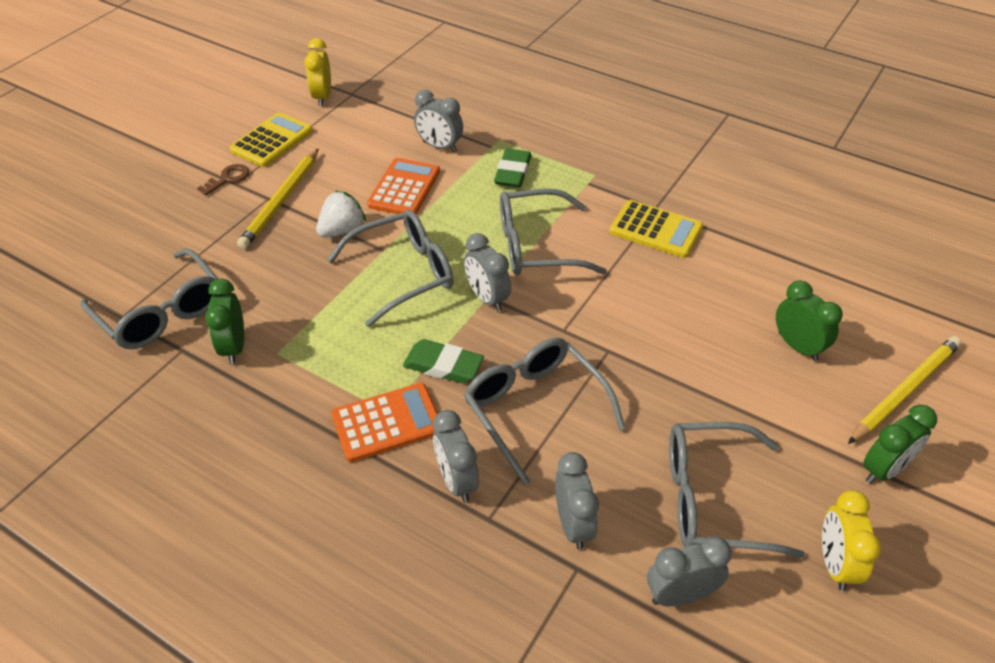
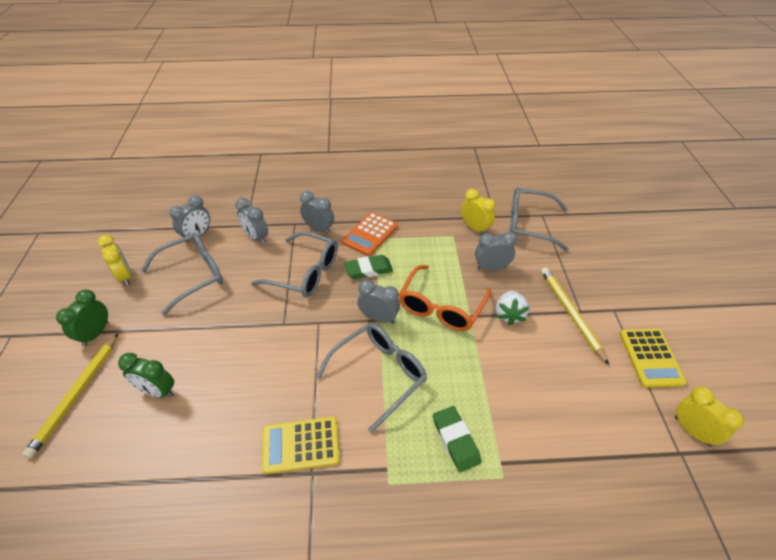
camera: 145 degrees right, 0 degrees up
(228, 179) = (623, 310): brown key -> none
(234, 347) = (475, 228): green clock -> yellow clock
(402, 274) = (441, 306): grey glasses -> orange glasses
(404, 188) = (513, 371): orange calculator -> none
(439, 146) = (538, 433): grey clock -> grey clock (491, 268)

